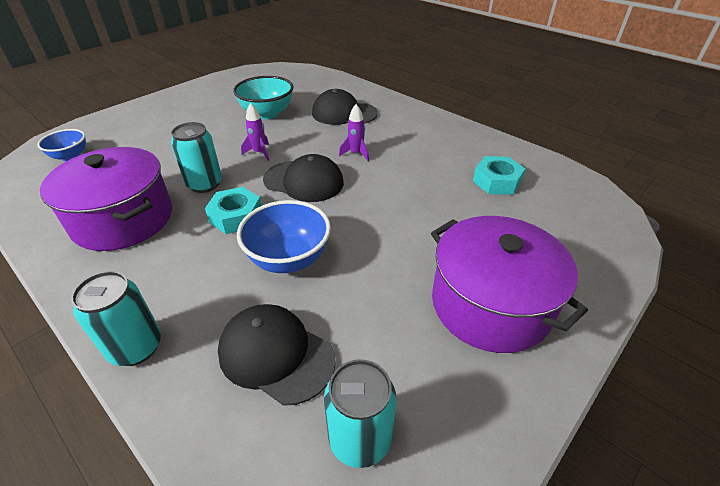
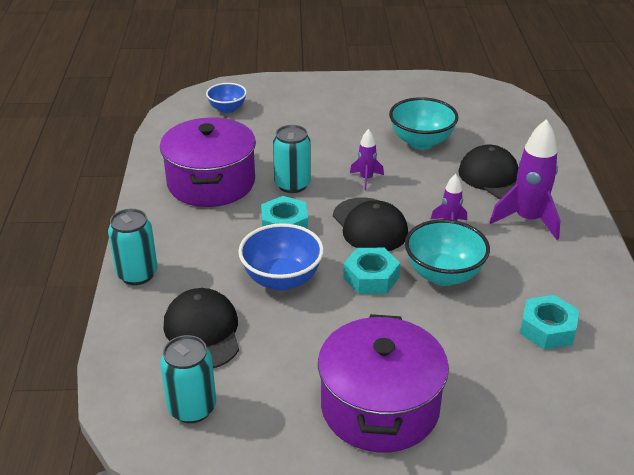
camera: 45 degrees right, 5 degrees down
(353, 215) = (371, 277): none -> turquoise nut
(395, 127) = (527, 220): none -> purple rocket
(396, 185) = (443, 275): none -> turquoise bowl

